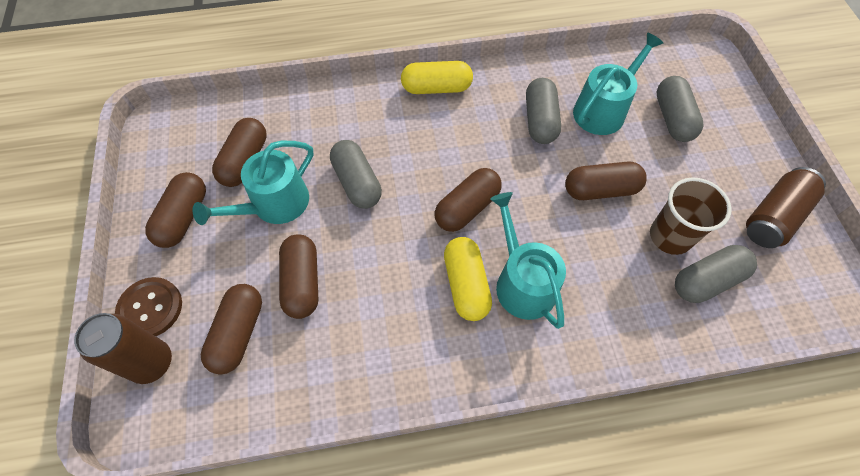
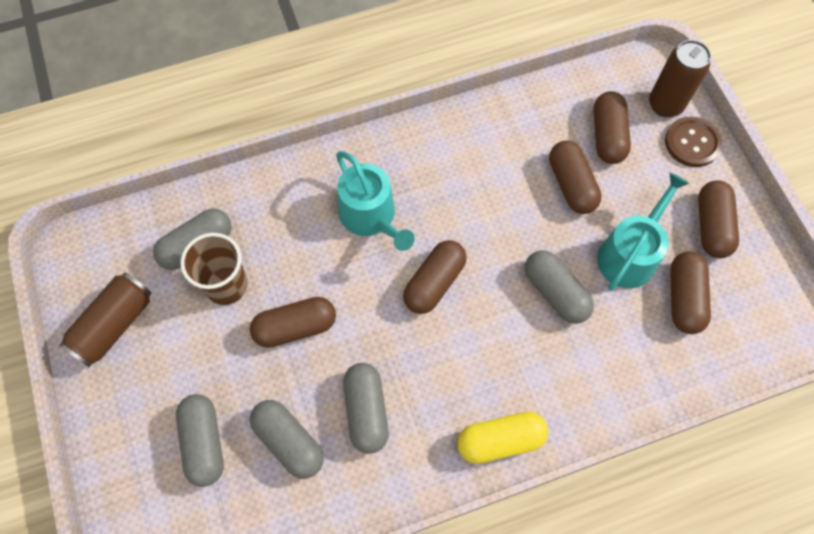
camera: 170 degrees right, 5 degrees up
(466, 285) = (422, 206): yellow capsule -> none
(603, 109) = (289, 441): turquoise watering can -> grey capsule

